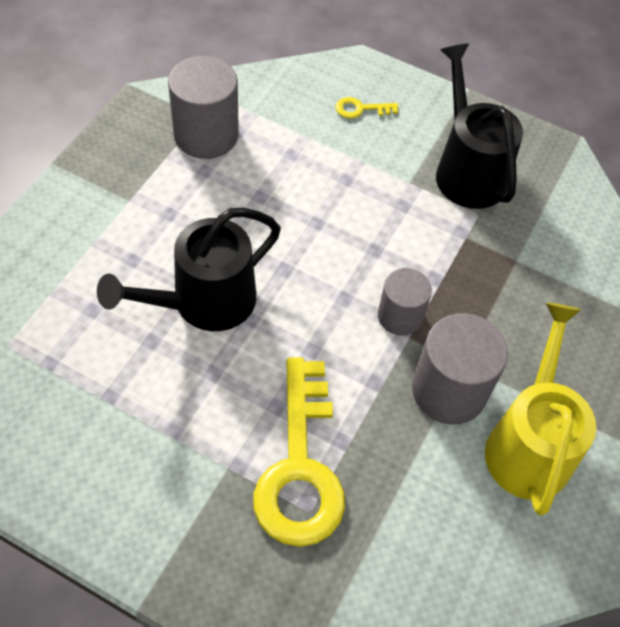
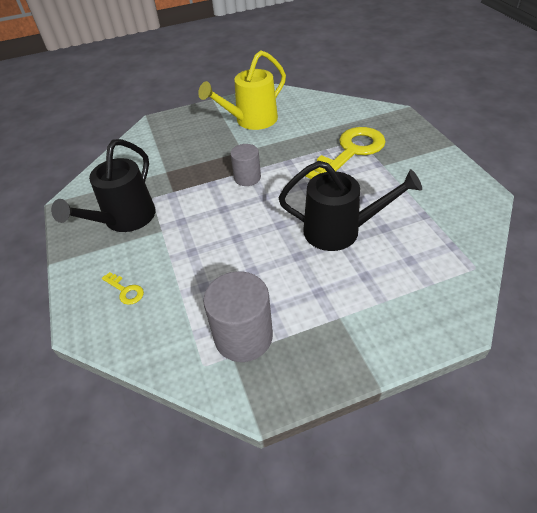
camera: 130 degrees left, 10 degrees down
(449, 390) = (260, 146): grey cylinder -> none

